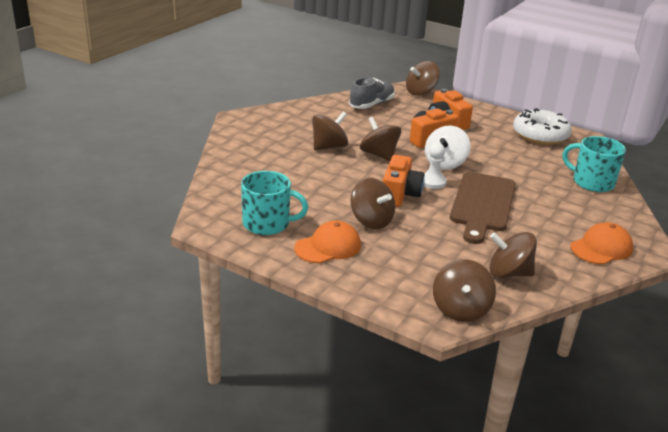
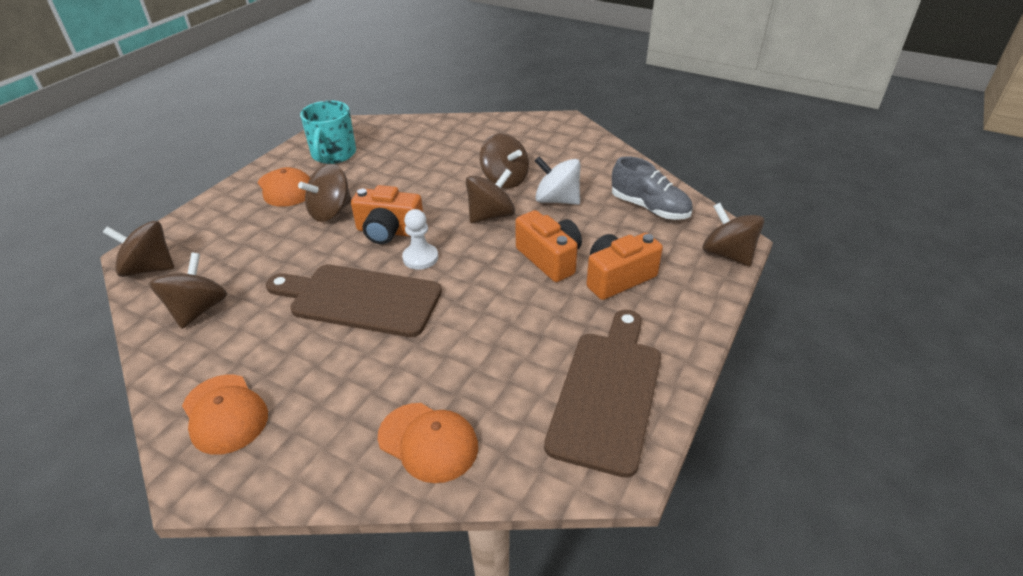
camera: 90 degrees right, 10 degrees up
(445, 163) = (475, 270): white spinning top -> white spinning top (557, 200)
(540, 135) = (607, 393): white donut -> brown cutting board
(592, 182) = (428, 442): turquoise mug -> orange cap

